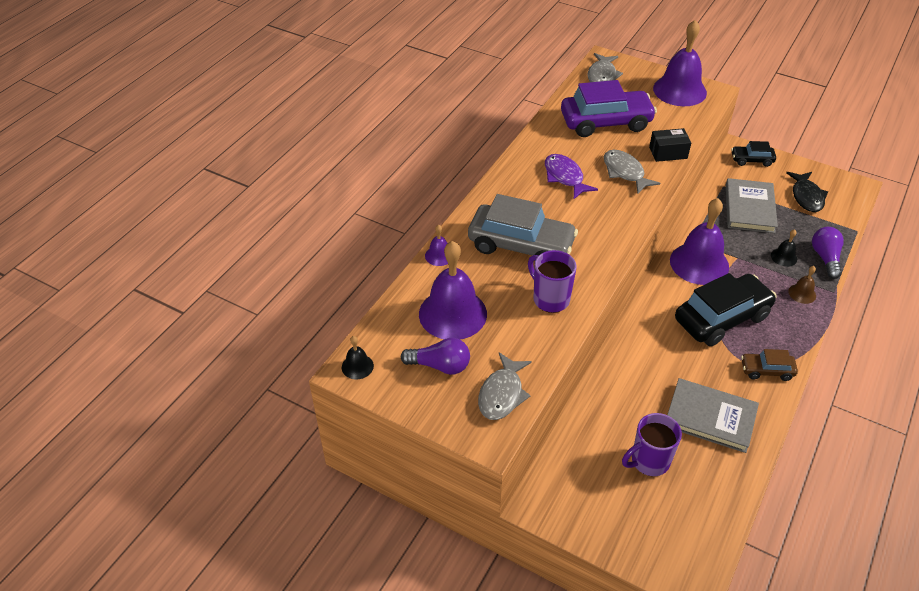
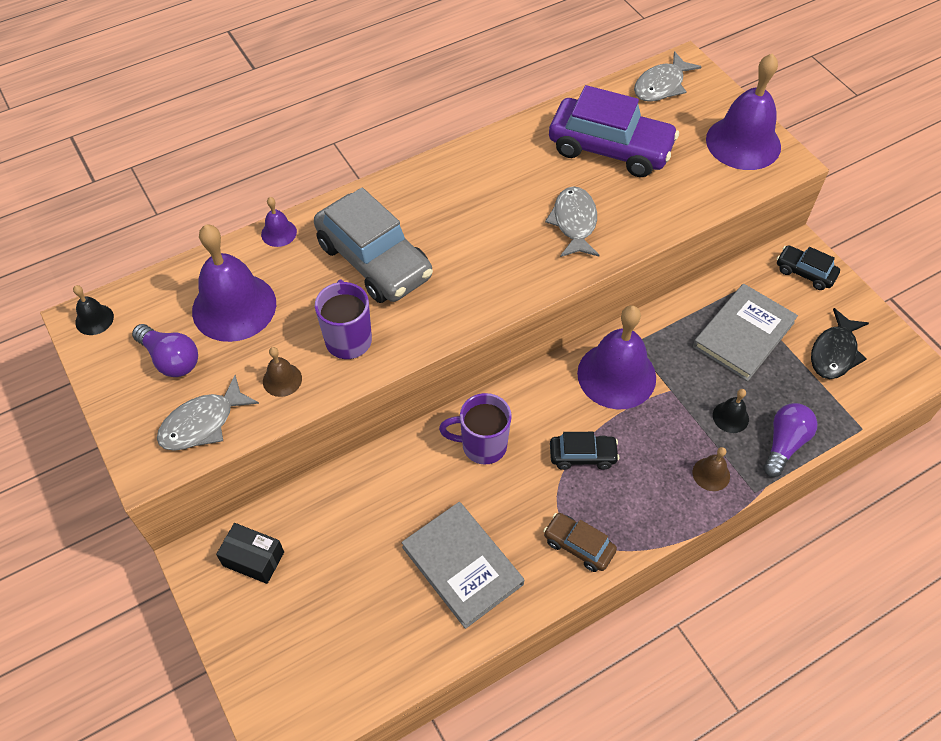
camera: 30 degrees right, 10 degrees up
(530, 342) = (282, 380): none -> brown bell
(565, 177) = (498, 198): purple fish -> none
(649, 461) = (351, 578): purple mug -> purple mug (482, 445)
(668, 153) = (650, 219): black box -> black box (253, 559)
(722, 318) = (582, 456): black car -> black car, size x0.50

